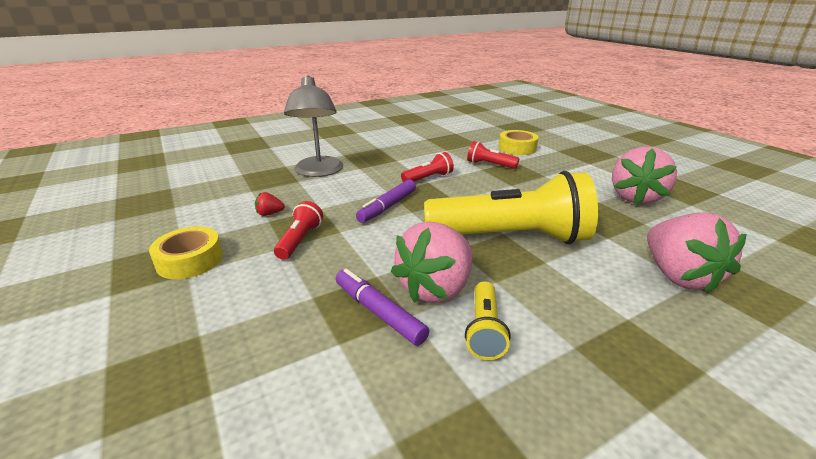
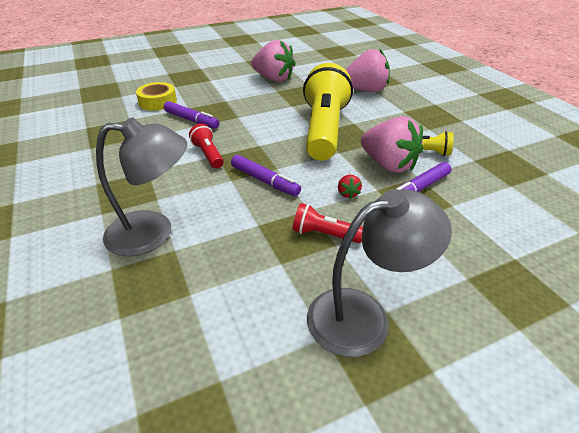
camera: 85 degrees left, 10 degrees up
(190, 260) = (363, 315): yellow tape -> grey lamp
(269, 214) = (264, 264): red strawberry -> red strawberry (348, 193)
(489, 165) = (191, 120): red flashlight -> purple marker

